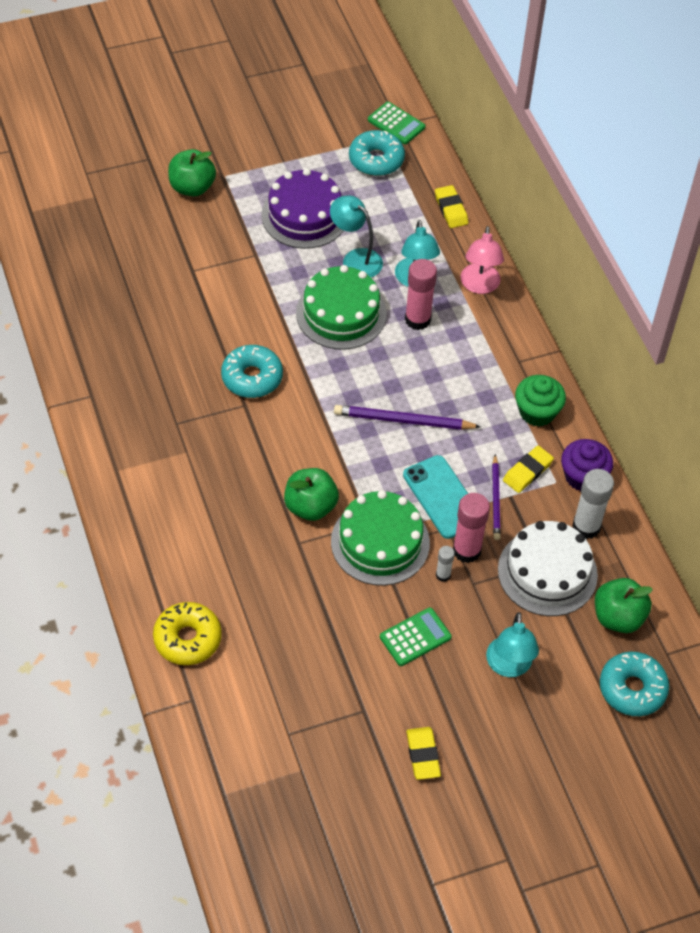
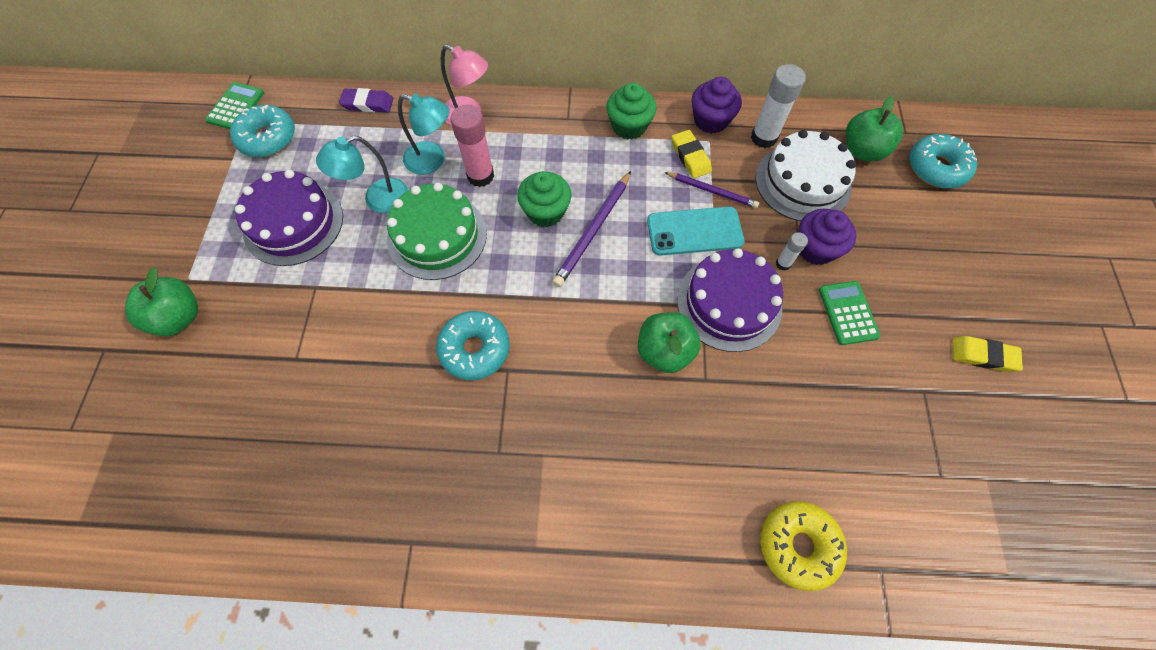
camera: 65 degrees left, 10 degrees up
(380, 542) = (729, 303): green cake -> purple cake
(396, 124) = (236, 107): green calculator -> green calculator turned 45 degrees counterclockwise
(405, 379) = (545, 212): none -> green cupcake
(451, 209) = (368, 104): yellow eraser -> purple eraser
(466, 550) = (761, 234): pink glue stick -> none
(473, 598) = (815, 248): none -> purple cupcake
(509, 666) = (896, 248): turquoise lamp -> none

